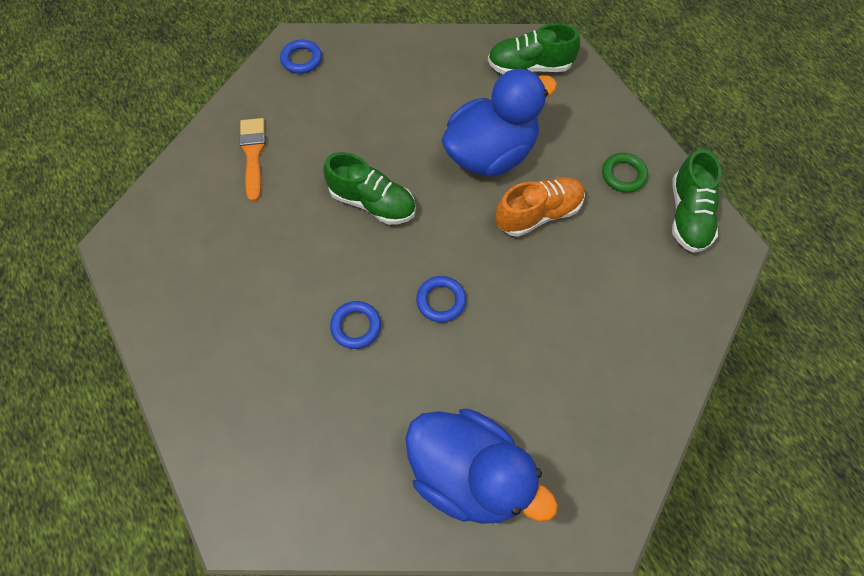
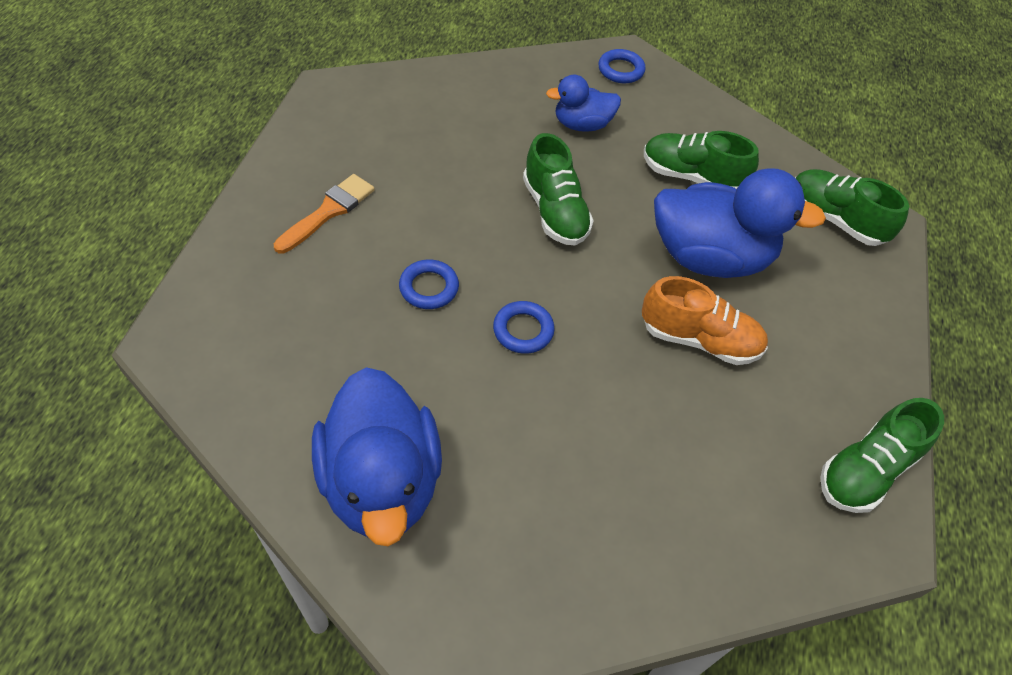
camera: 40 degrees right, 10 degrees down
(253, 154) = (499, 106): orange brush -> orange brush (328, 212)
(321, 123) = (582, 125): none -> blue duck
(425, 105) = (691, 176): none -> green shoe
(623, 175) = (831, 379): green ring -> none

